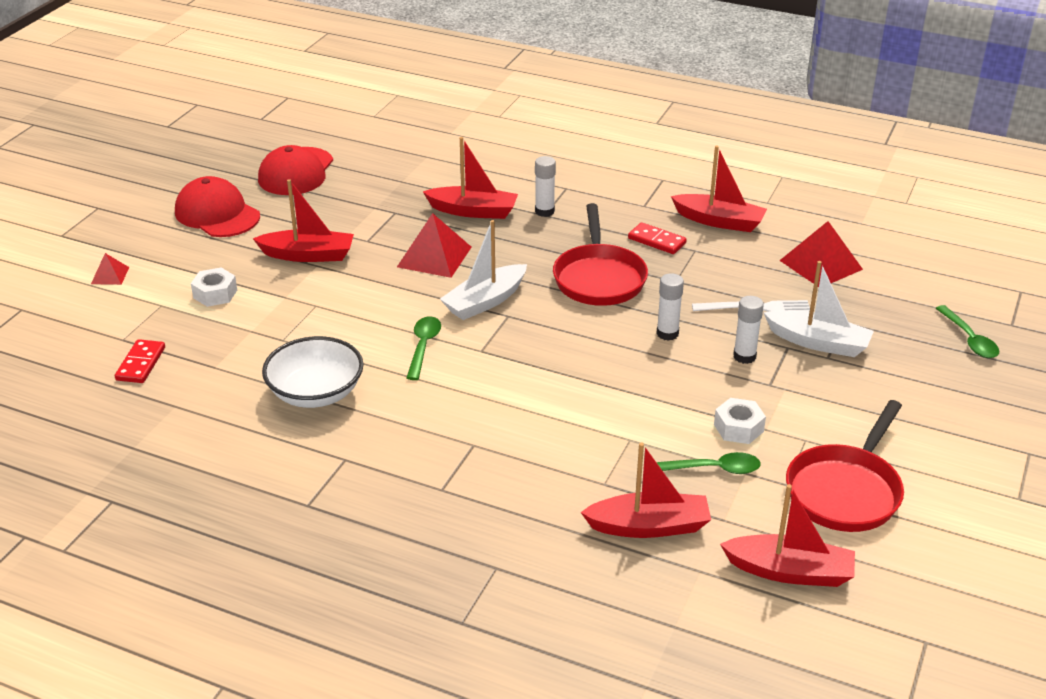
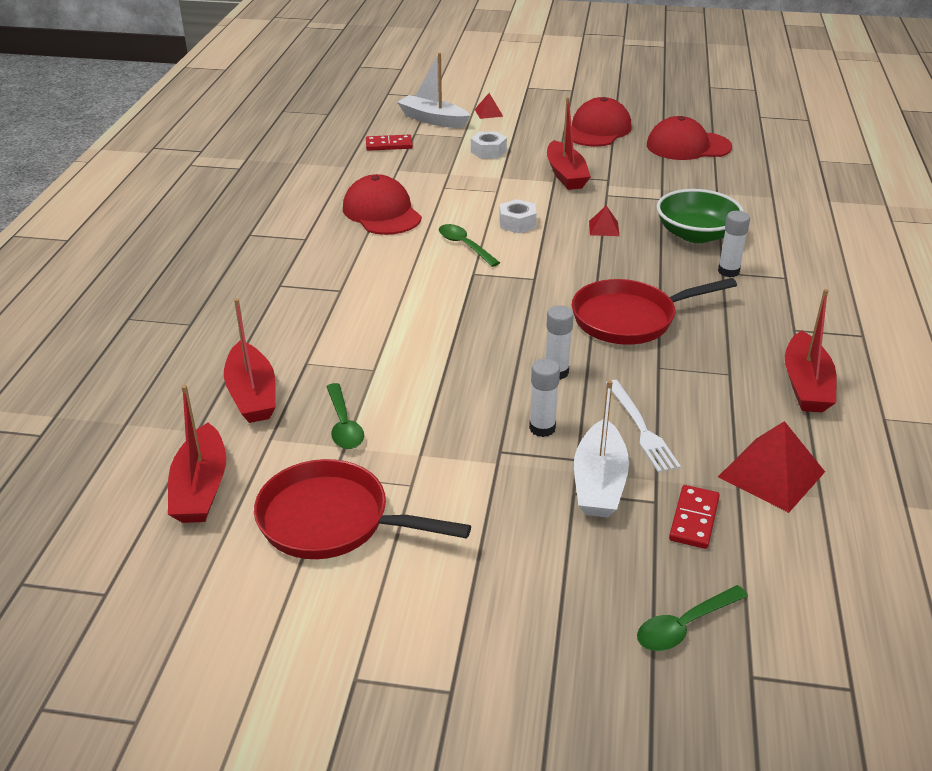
camera: 75 degrees right, 0 degrees up
(316, 393) = (381, 212): white bowl -> red cap
(423, 346) = (464, 246): green spoon -> green spoon turned 120 degrees counterclockwise
(434, 257) = (604, 228): red pyramid -> red pyramid, size x0.52
(473, 211) = (696, 234): red boat -> green bowl
(485, 301) = (549, 264): white boat -> white boat (433, 120)
(657, 241) = (728, 346): red domino -> red domino (694, 519)
(738, 428) = (414, 435): white nut -> white nut (517, 223)

